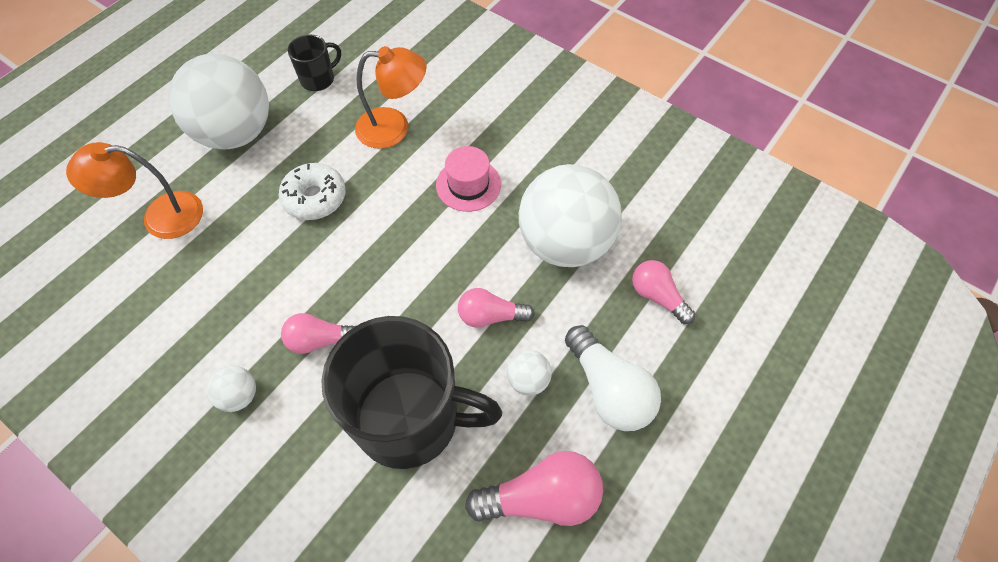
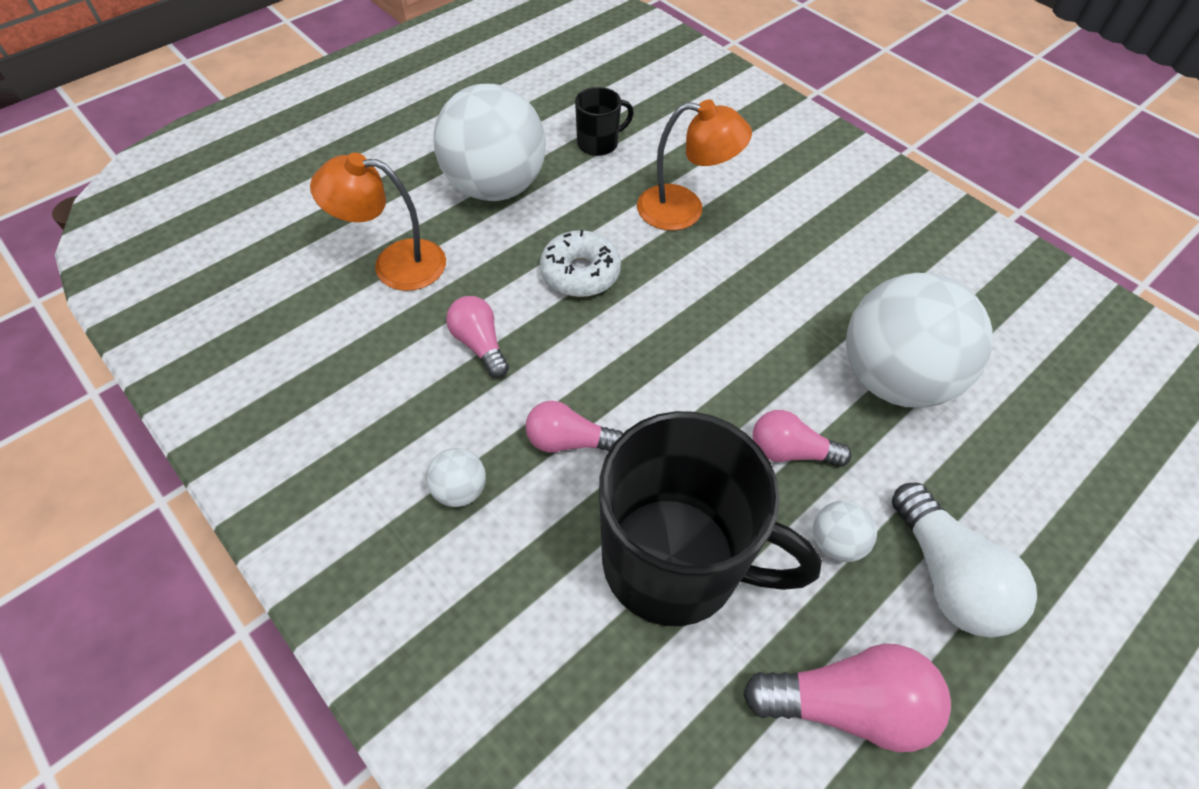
camera: 10 degrees right, 5 degrees down
(468, 185) = (771, 289): pink hat -> none
(657, 296) = (1017, 467): pink light bulb -> pink light bulb (480, 344)

